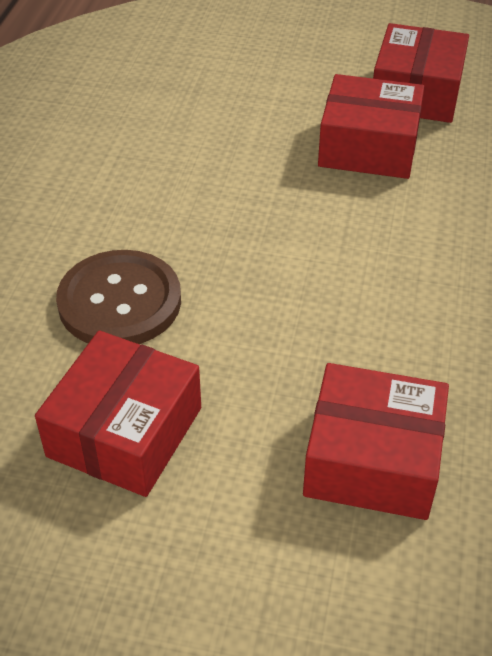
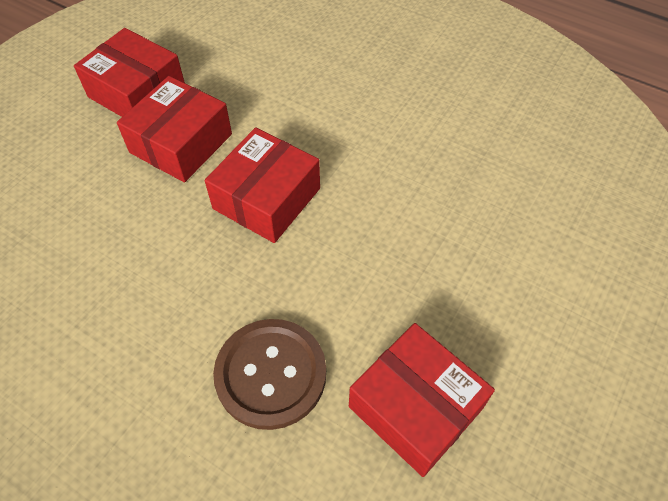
camera: 70 degrees left, 10 degrees up
(372, 460) = (486, 254): red box -> red box (266, 198)

